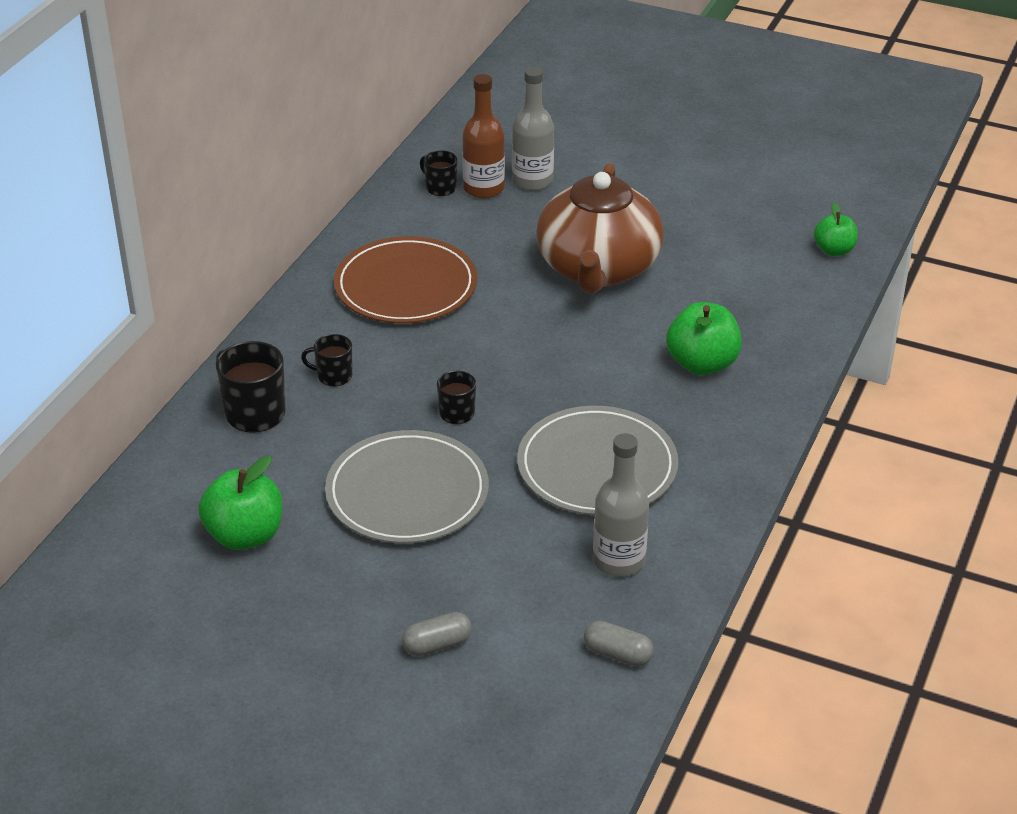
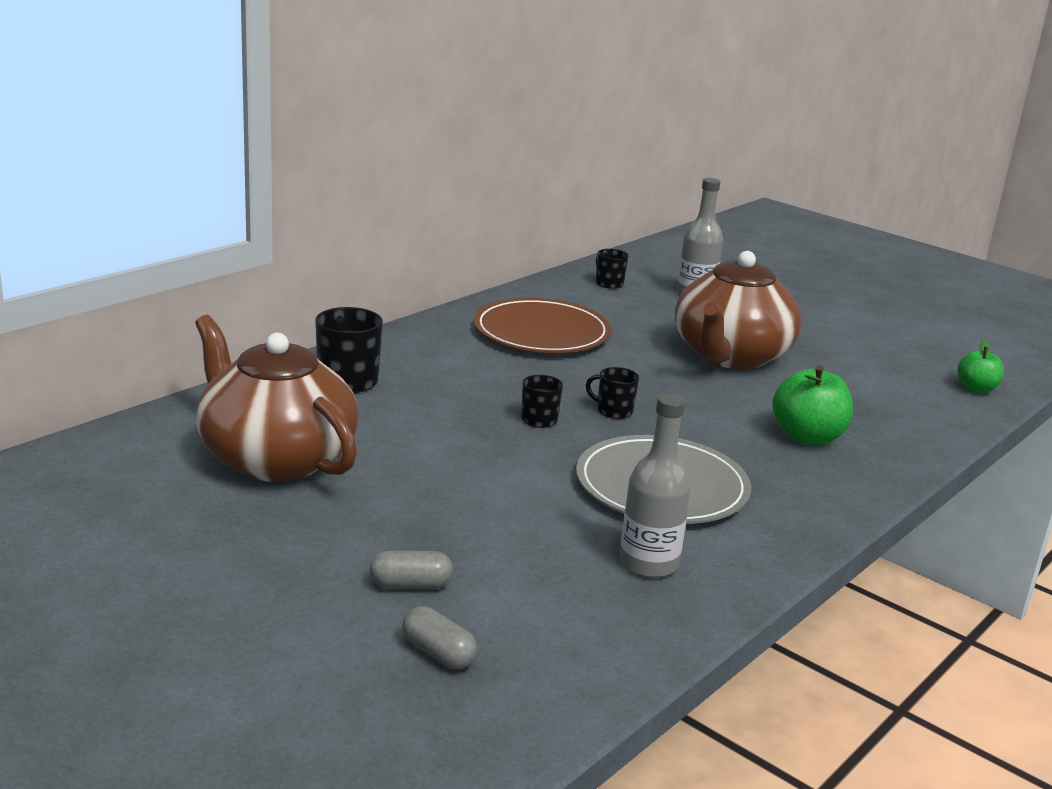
camera: 15 degrees right, 15 degrees down
(245, 535) = (275, 458): green apple -> brown teapot
(333, 376) = (437, 372): black mug -> black mug (613, 411)
(407, 492) = (455, 463): grey plate -> none
(483, 188) = (648, 291): brown bottle -> none
(617, 654) = (607, 642): grey capsule -> grey capsule (438, 653)

